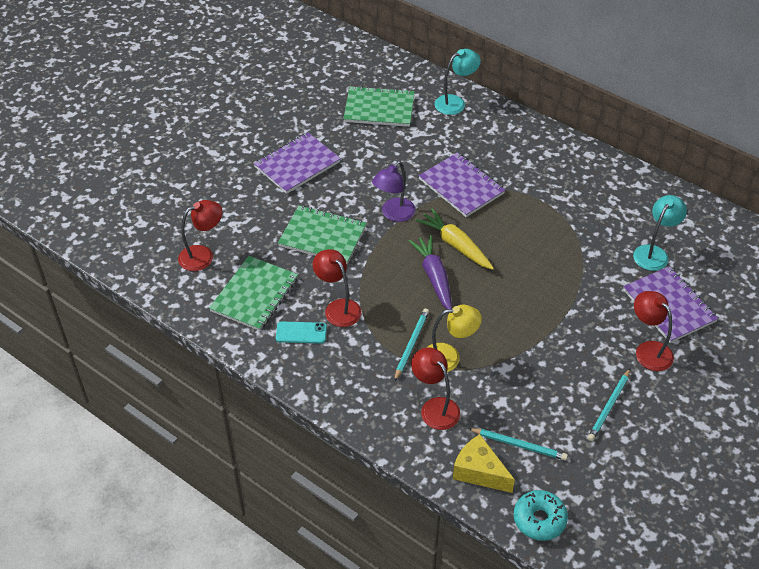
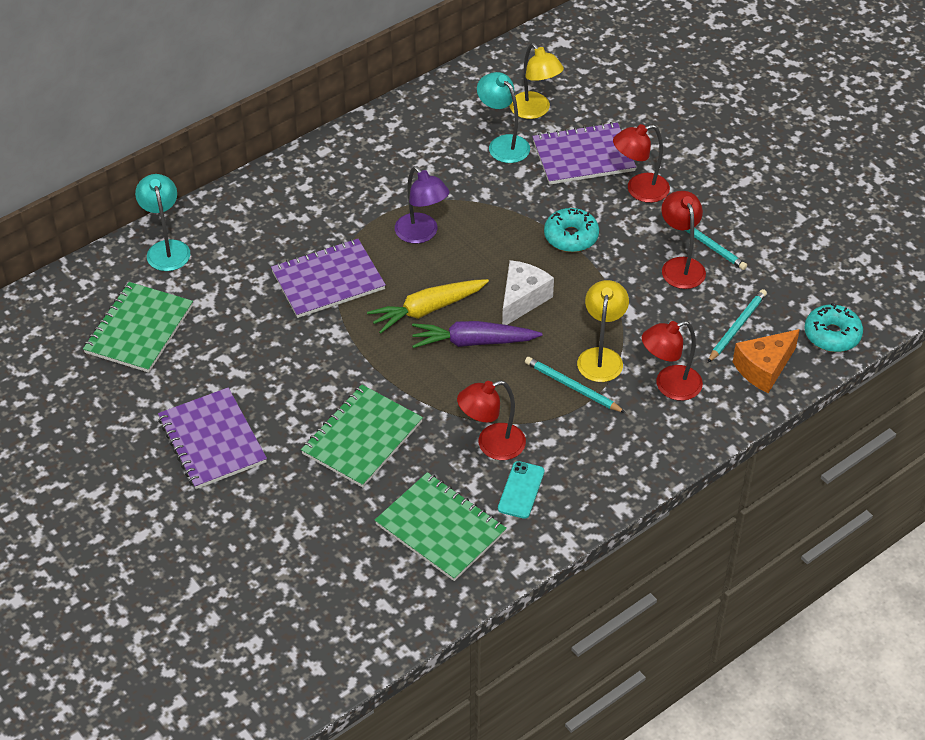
camera: 75 degrees left, 0 degrees up
(203, 255) = (348, 576): red lamp -> red lamp (680, 266)
(394, 214) = (351, 357): purple lamp -> purple lamp (421, 234)
(479, 472) = (764, 368): yellow cheese -> orange cheese
(489, 297) = (522, 299): none -> white cheese
(571, 315) = (571, 237): none -> turquoise donut
(704, 265) = (534, 111): none -> yellow lamp

